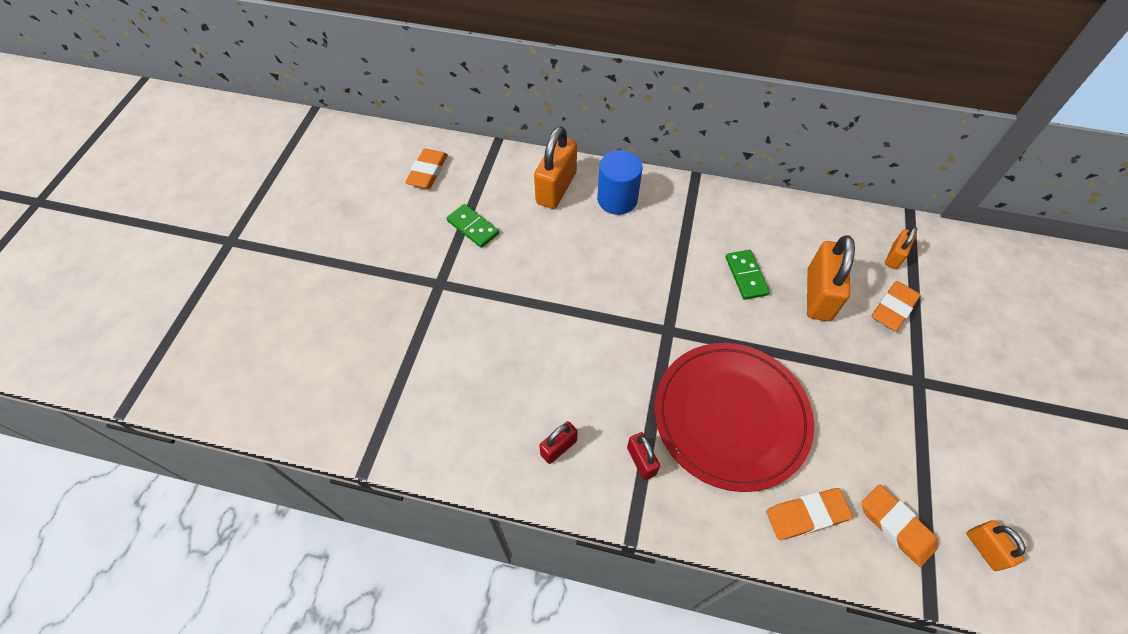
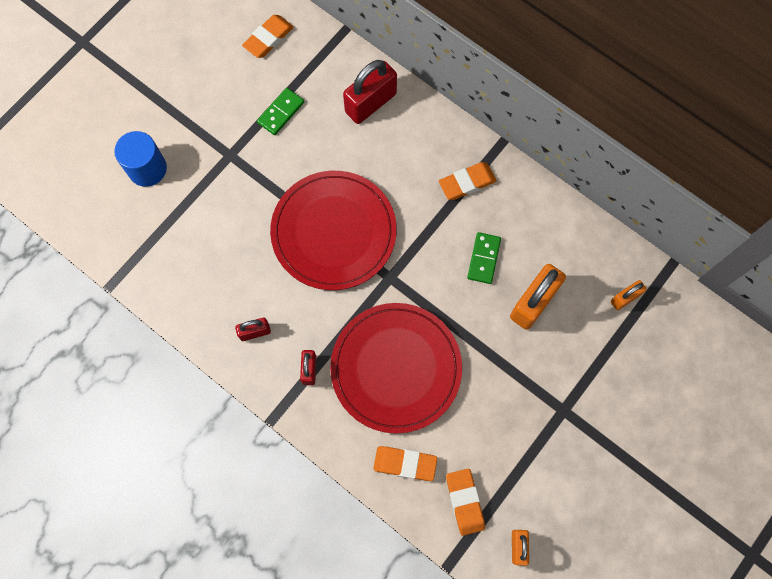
camera: 25 degrees right, 15 degrees up
(473, 227) = (281, 112): green domino -> green domino turned 60 degrees clockwise
(556, 188) = (370, 103): orange padlock -> red padlock
(586, 311) = (334, 232): none -> red plate
(617, 199) = (417, 137): blue cylinder -> blue cylinder (147, 169)
(893, 308) = (588, 343): orange eraser -> orange eraser (467, 183)

